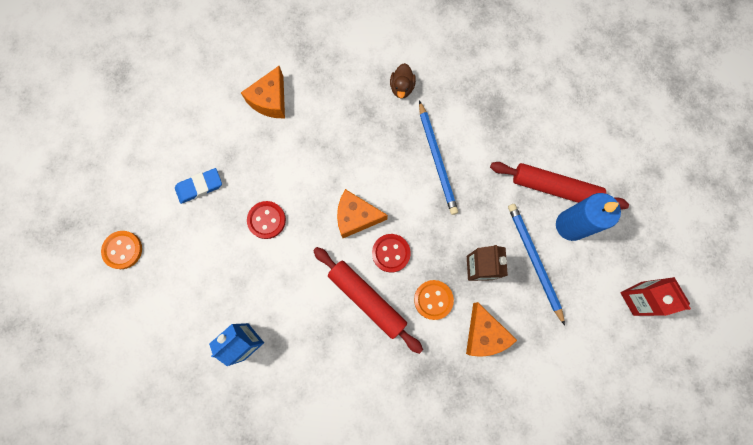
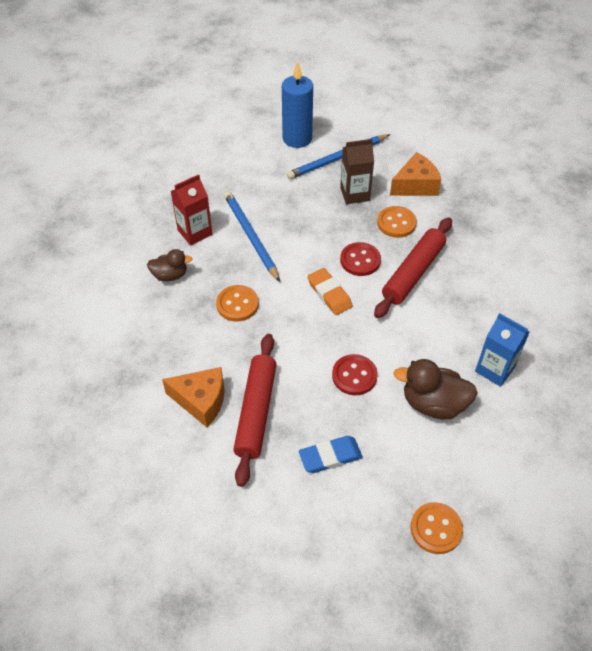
camera: 100 degrees left, 25 degrees down
(199, 186) = (330, 456): blue eraser -> blue eraser turned 75 degrees counterclockwise
(225, 278) = (433, 404): none -> brown duck
(356, 217) = (329, 294): orange cheese -> orange eraser
(359, 138) = (237, 304): none -> orange button
(437, 159) = (250, 236): blue pencil -> blue pencil turned 90 degrees counterclockwise
(554, 188) = (263, 151): red rolling pin -> red rolling pin (256, 412)
(637, 298) = (351, 97): red carton -> red carton (195, 232)

